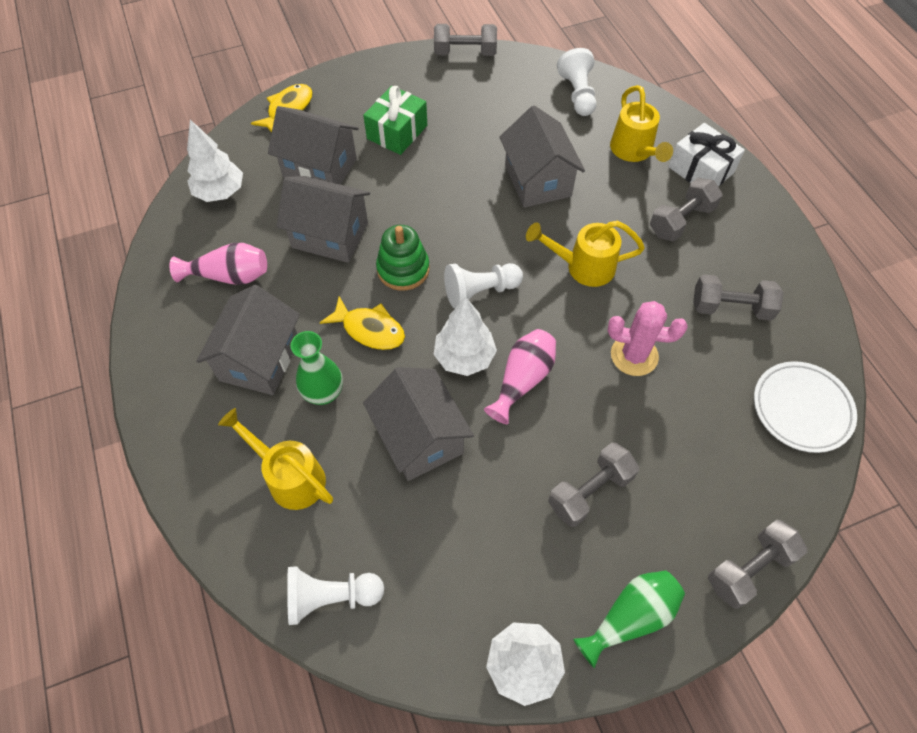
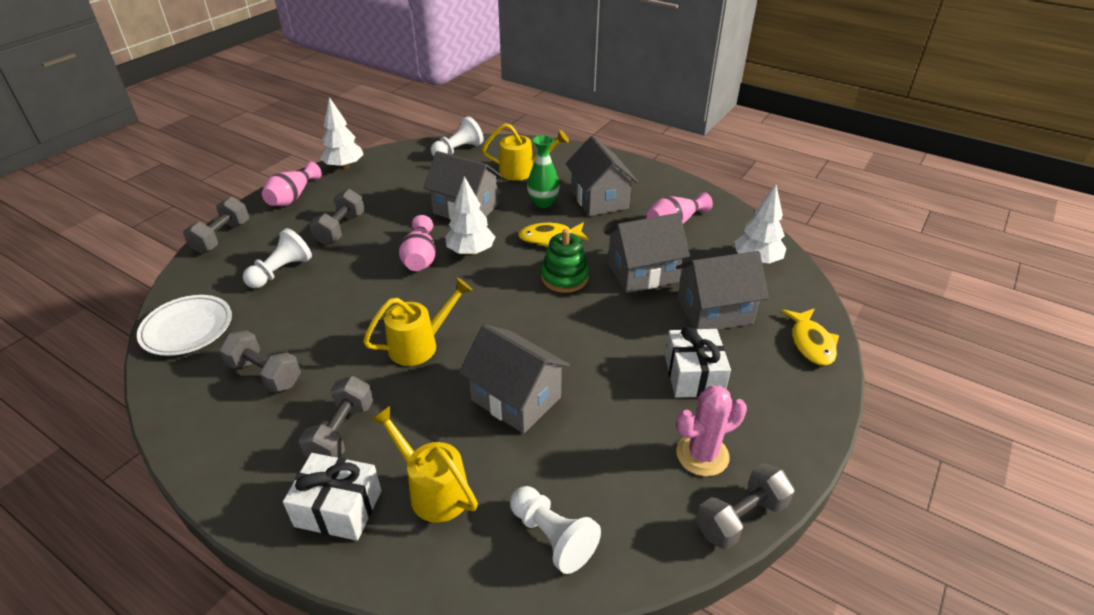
camera: 145 degrees right, 20 degrees down
(397, 132) = (693, 375): green gift -> white gift
(480, 291) = (493, 290): white pawn -> white pawn (281, 271)
(630, 617) = (293, 197): green vase -> pink vase
(634, 355) = (342, 304): pink cactus -> pink cactus (702, 455)
(730, 308) = (265, 374): grey dumbbell -> grey dumbbell turned 60 degrees clockwise

